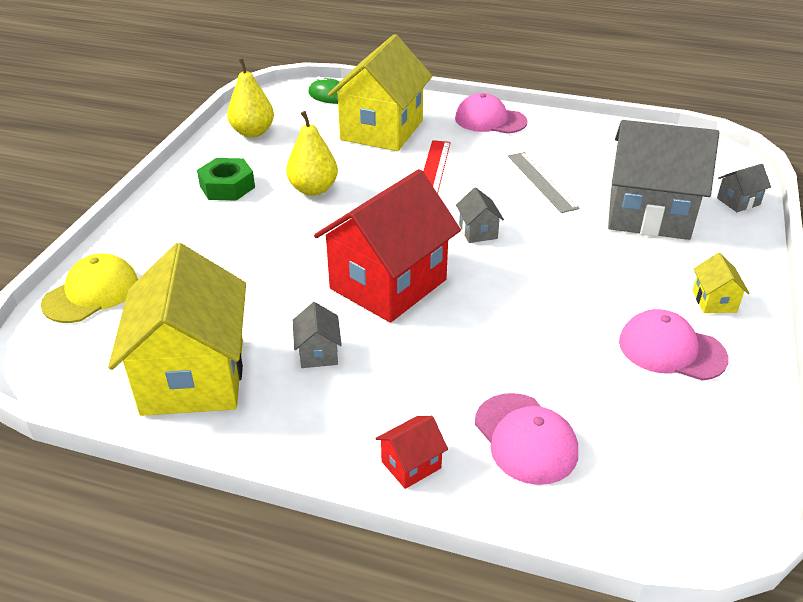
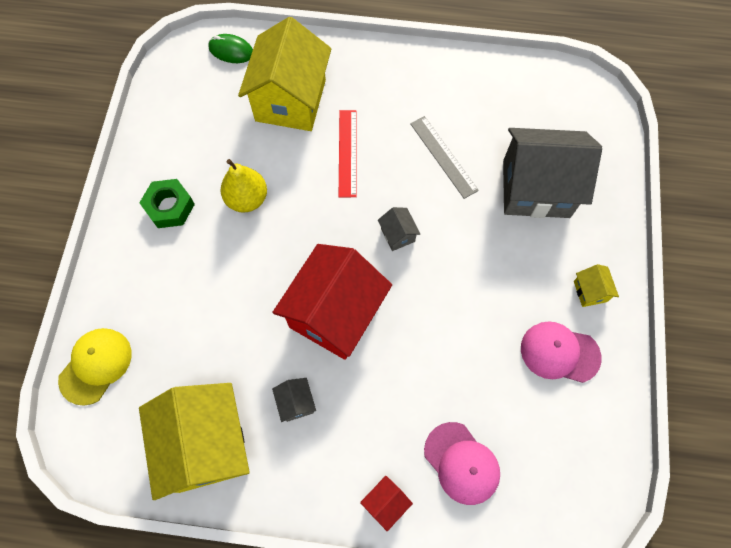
camera: 10 degrees left, 30 degrees up
(253, 132) = (171, 121): yellow pear -> none
(490, 120) = (387, 69): pink cap -> none
(738, 201) = (608, 159): grey house -> none

